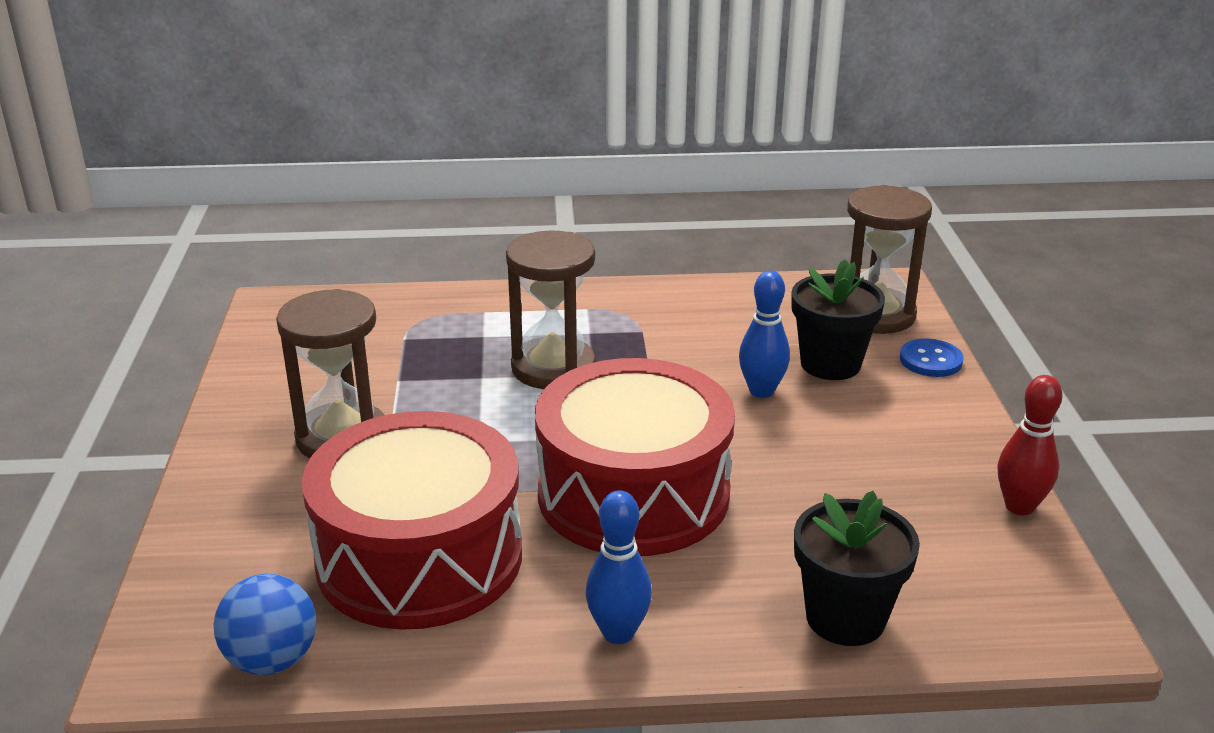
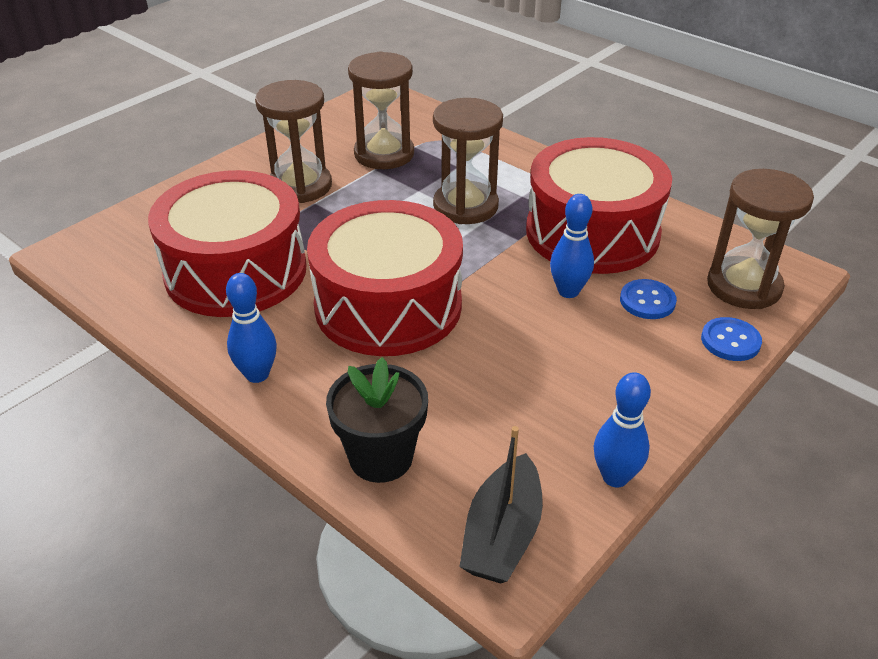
camera: 45 degrees right, 10 degrees up
(272, 660) = (108, 279): blue ball -> none
(384, 361) = (384, 154): none -> brown hourglass
(701, 333) = (592, 232): none -> red drum
(830, 364) = (647, 301): black flower pot -> blue button
(1019, 506) = (615, 477): red bowling pin -> blue bowling pin
(1022, 603) = (502, 534): none -> black boat

